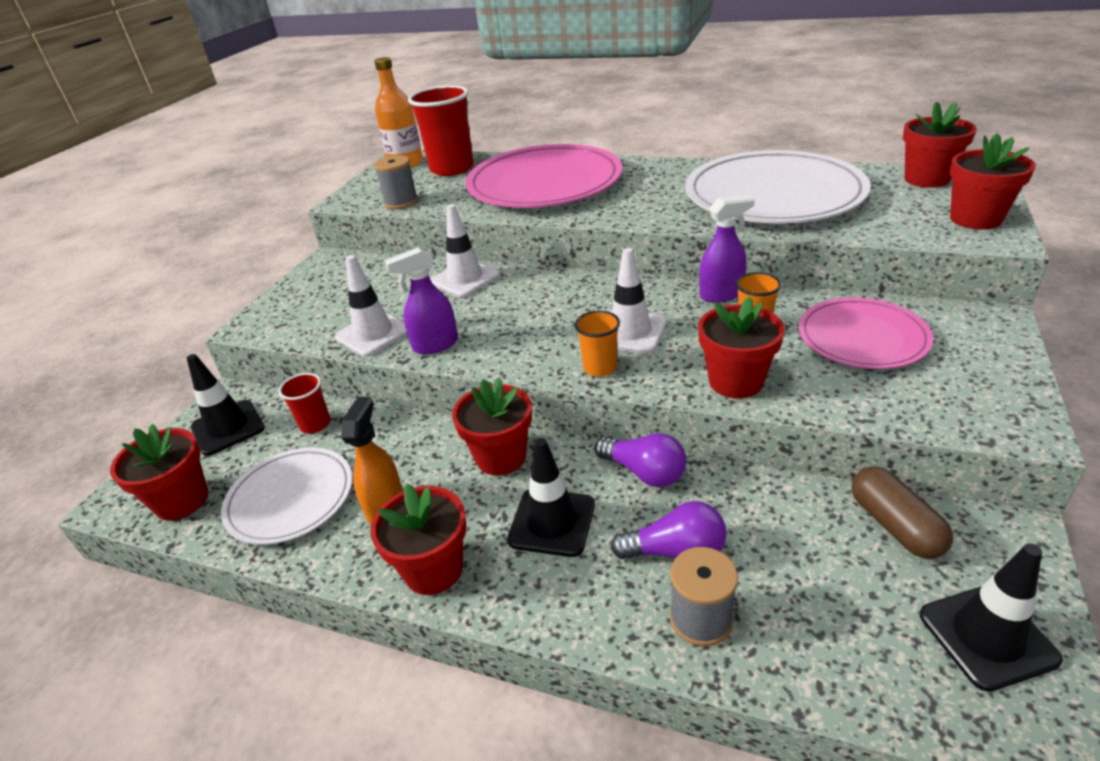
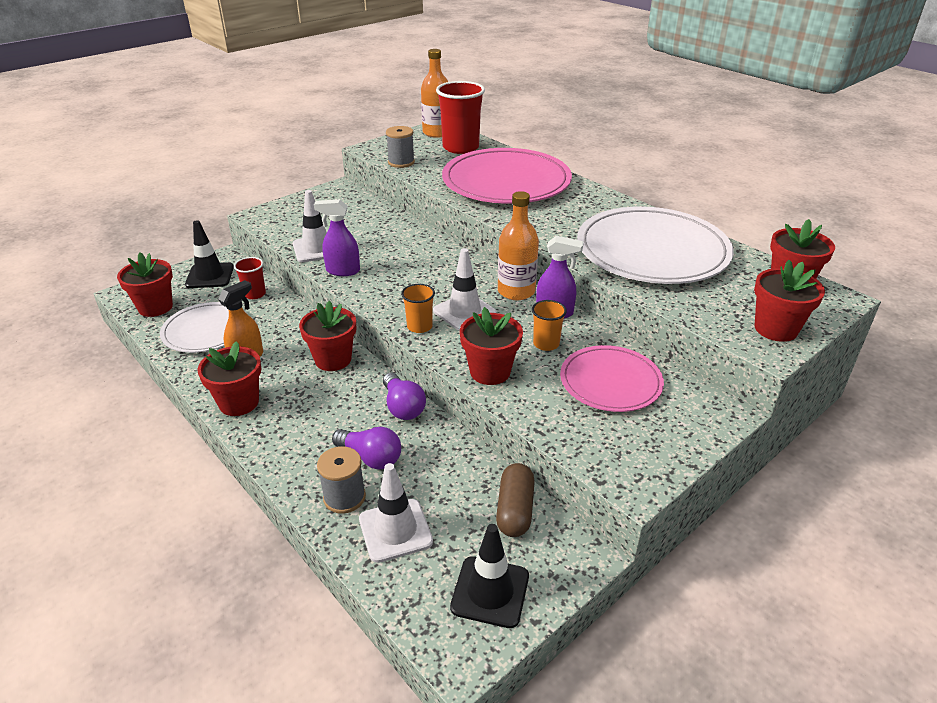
camera: 25 degrees right, 0 degrees up
(465, 279) = (405, 234): white traffic cone -> white traffic cone (395, 530)
(552, 522) = (322, 409): black traffic cone -> none
(657, 290) = (516, 291): none -> orange bottle

